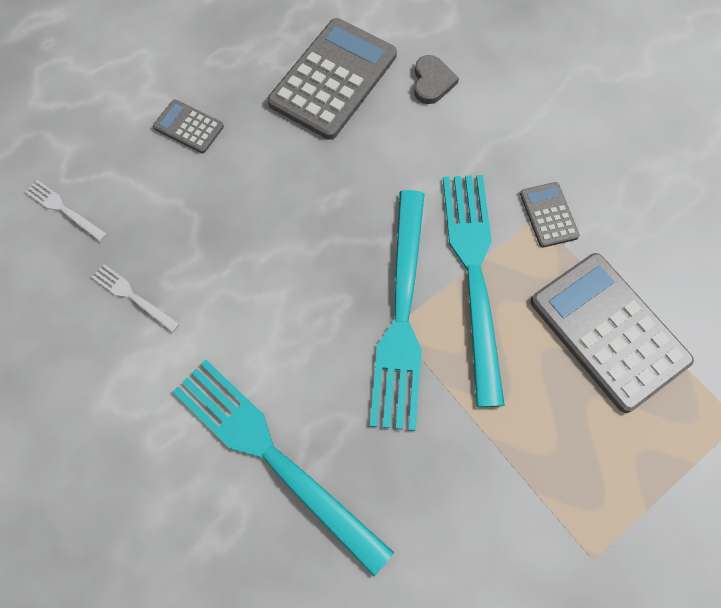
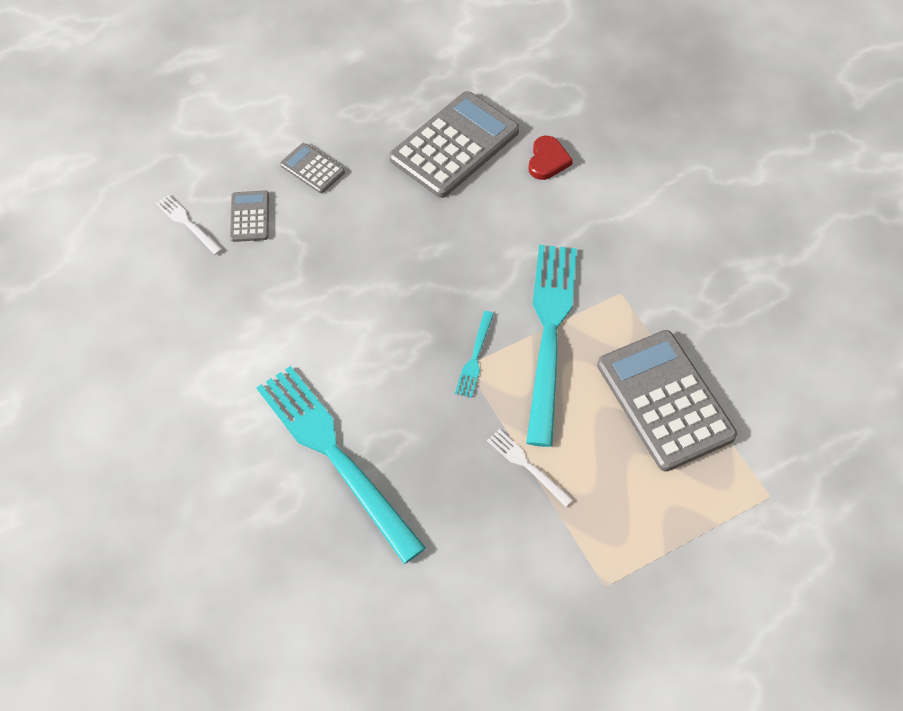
camera: 10 degrees right, 10 degrees down
(133, 296) = (235, 305): white fork -> white fork (526, 465)
(401, 315) = (475, 357): turquoise fork -> turquoise fork, size x0.42
(432, 82) = (547, 160): grey heart -> red heart
(548, 215) = (632, 292): grey calculator -> grey calculator (250, 217)

